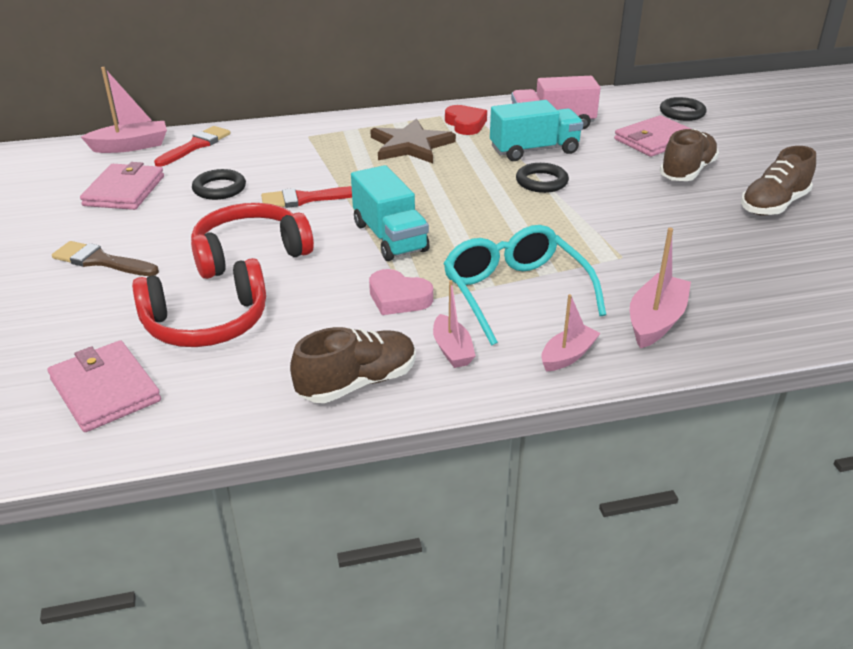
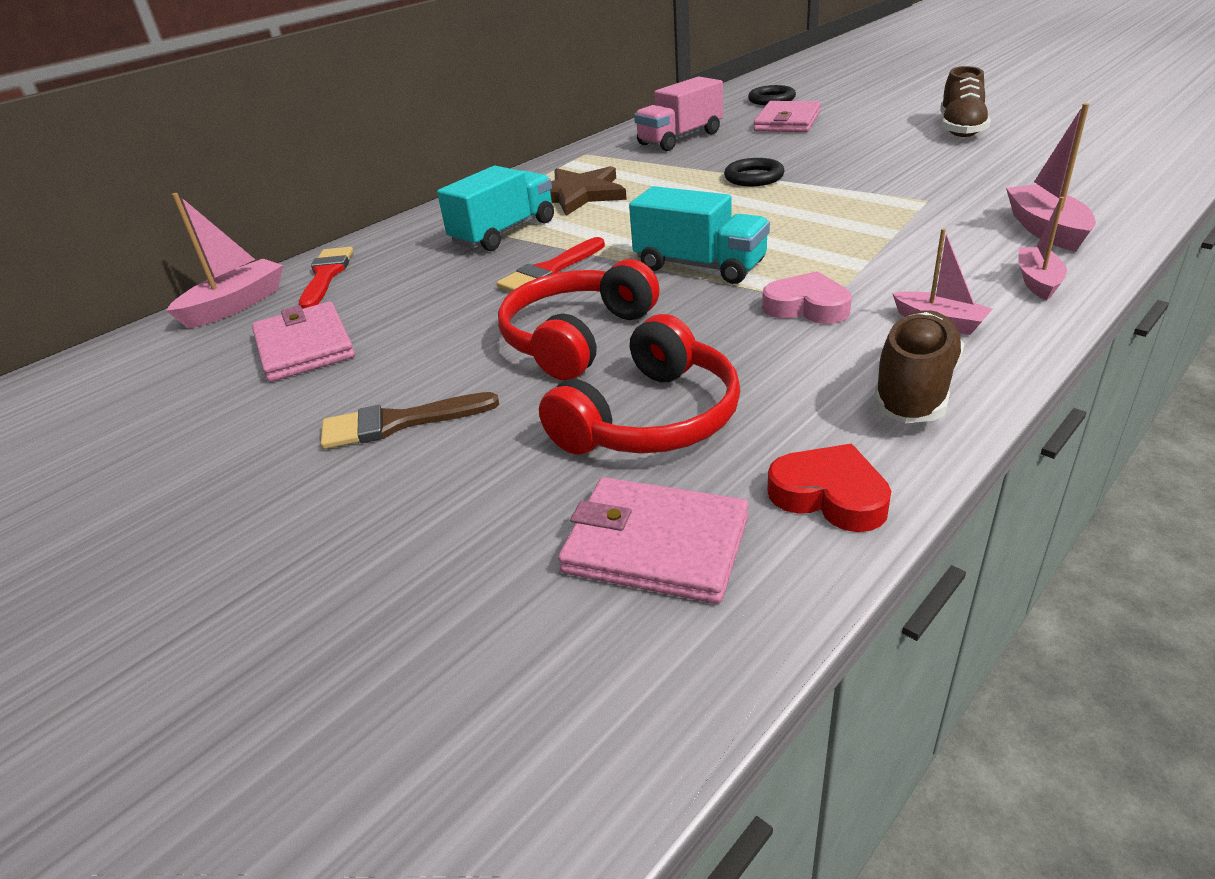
camera: 30 degrees left, 0 degrees up
(219, 188) = (429, 299): black ring -> none
(398, 298) = (807, 307): pink heart -> pink heart turned 150 degrees counterclockwise
(465, 124) = (600, 163): red heart -> red heart (829, 495)
(515, 292) = (898, 258): turquoise glasses -> none
(534, 150) = (702, 160): turquoise truck -> turquoise truck (504, 233)
(687, 172) = (855, 132): brown shoe -> none

